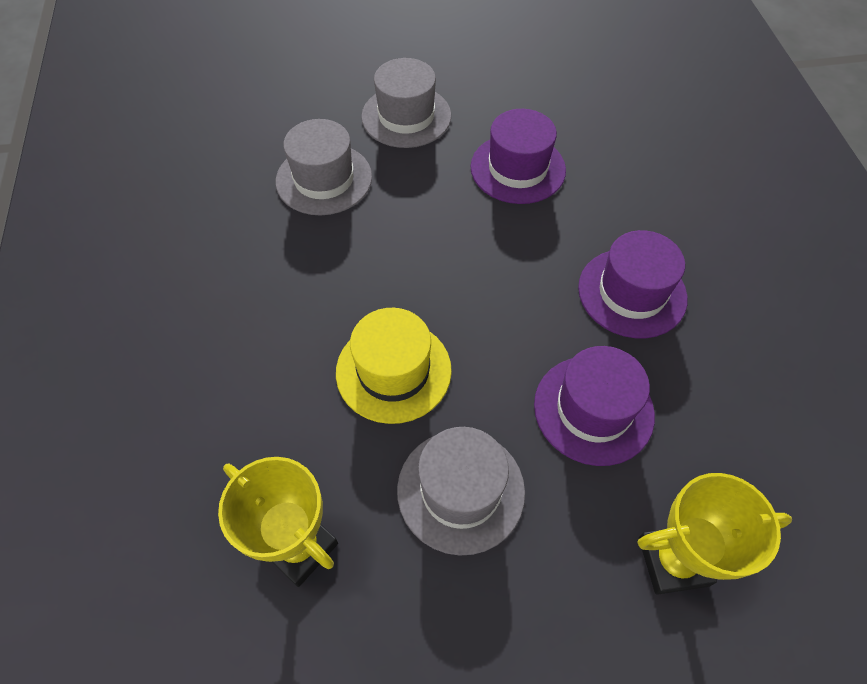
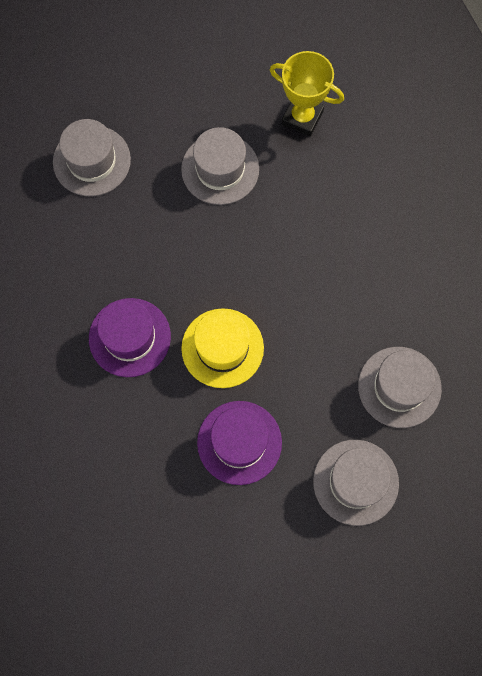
camera: 165 degrees right, 15 degrees up
(393, 371) = (284, 233): yellow hat -> yellow hat (222, 348)
(593, 409) = (147, 239): purple hat -> none
(673, 561) = (92, 161): yellow trophy -> grey hat

